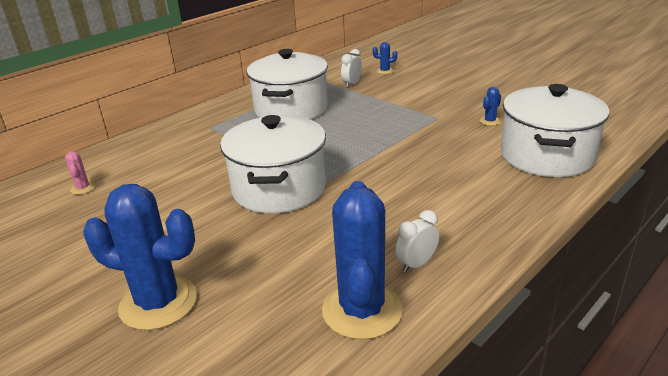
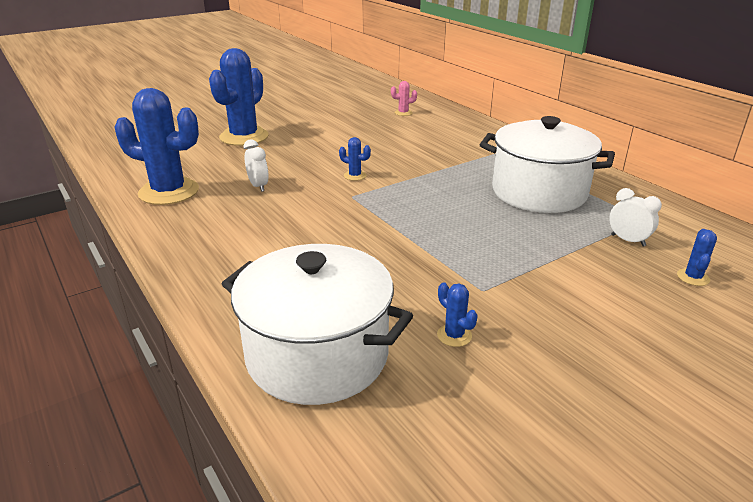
camera: 100 degrees right, 0 degrees up
(279, 188) = (355, 176): white pot -> blue cactus
(416, 264) = (194, 219): white clock -> white clock (258, 186)

